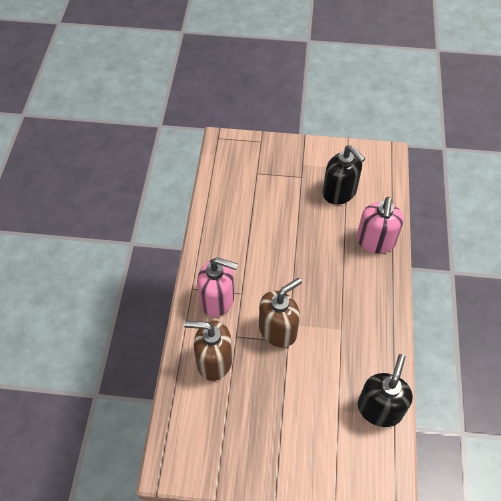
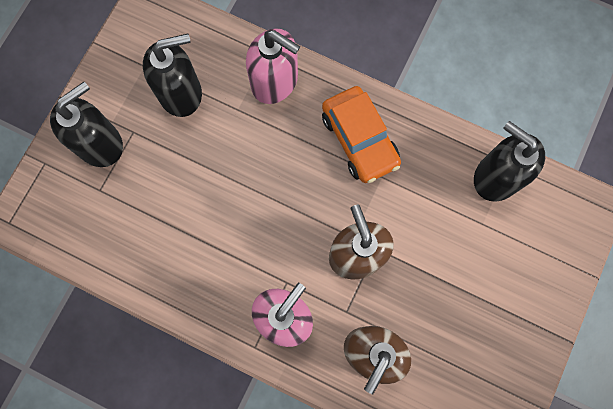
camera: 70 degrees left, 20 degrees up
(286, 163) = (100, 143): none -> black soap dispenser
(361, 306) = (359, 139): none -> orange car

